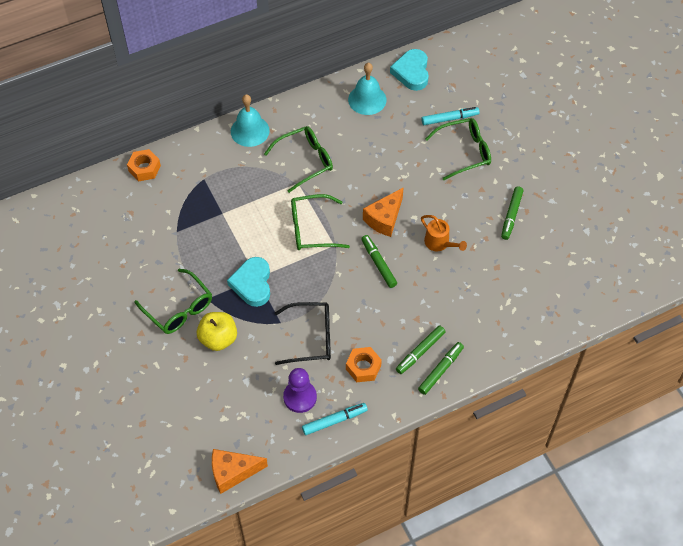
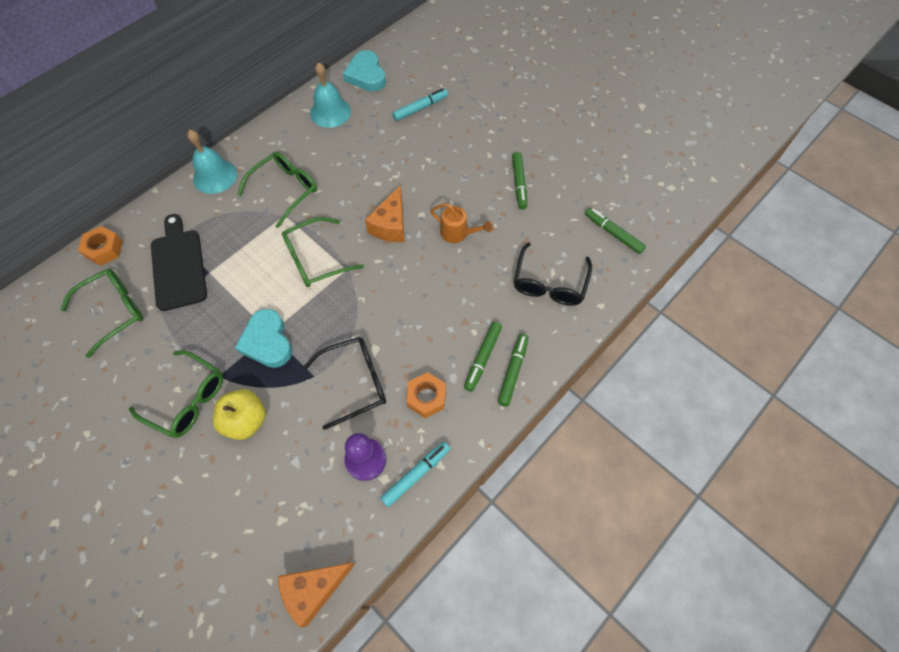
camera: 20 degrees left, 5 degrees up
(199, 200) = (178, 266): none -> black cutting board
(378, 263) = (401, 274): green marker -> green marker (613, 233)
(464, 152) = (447, 135): green glasses -> green glasses (114, 311)
(501, 310) = (549, 283): none -> black glasses

